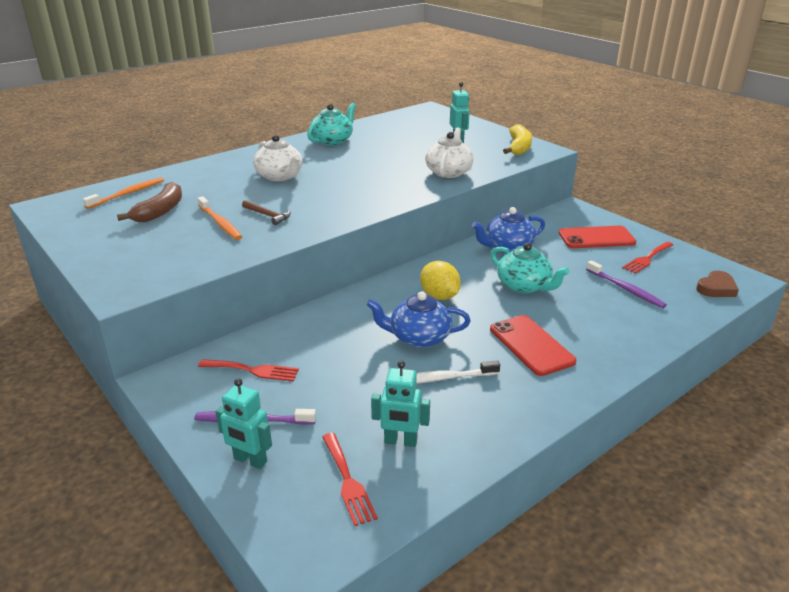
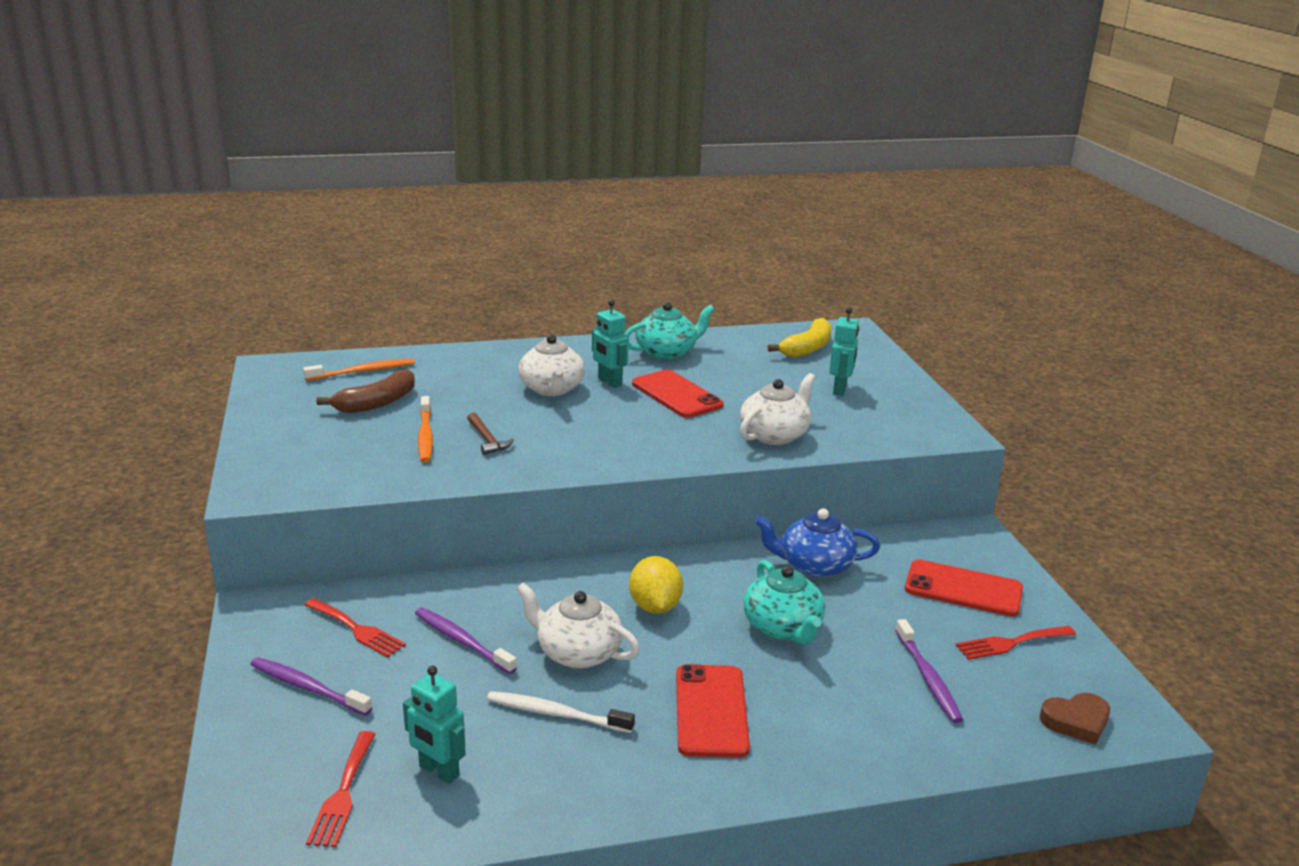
camera: 25 degrees right, 5 degrees down
(250, 460) = (267, 731): turquoise robot -> turquoise robot (609, 382)
(335, 354) = (462, 641): none -> purple toothbrush
(365, 163) = (676, 395): none -> red phone
(418, 337) = (577, 652): blue teapot -> white teapot
(519, 147) = (919, 420): yellow banana -> yellow banana (807, 348)

